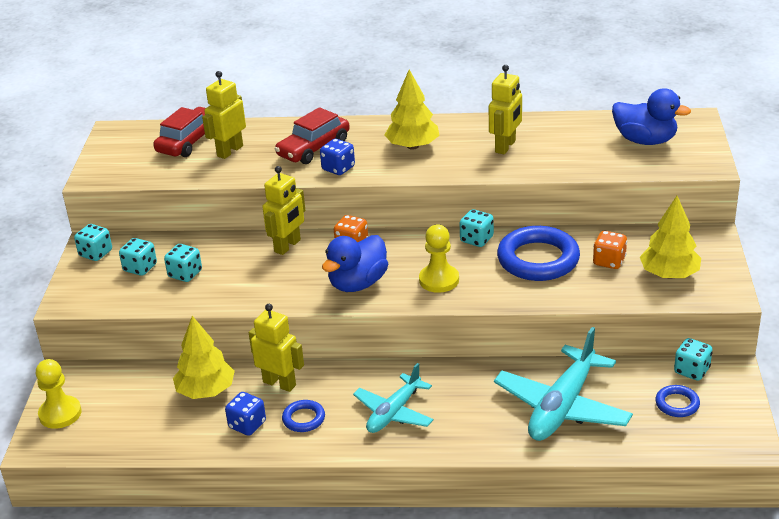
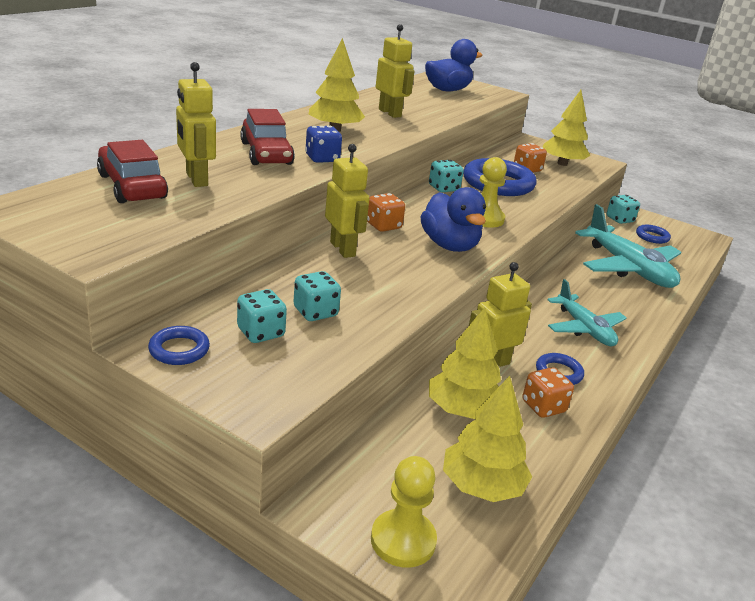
camera: 65 degrees left, 5 degrees down
(96, 253) = (179, 350): turquoise dice -> blue ring
(131, 426) = (482, 486): none -> yellow tree
(247, 425) = (543, 407): blue dice -> orange dice

